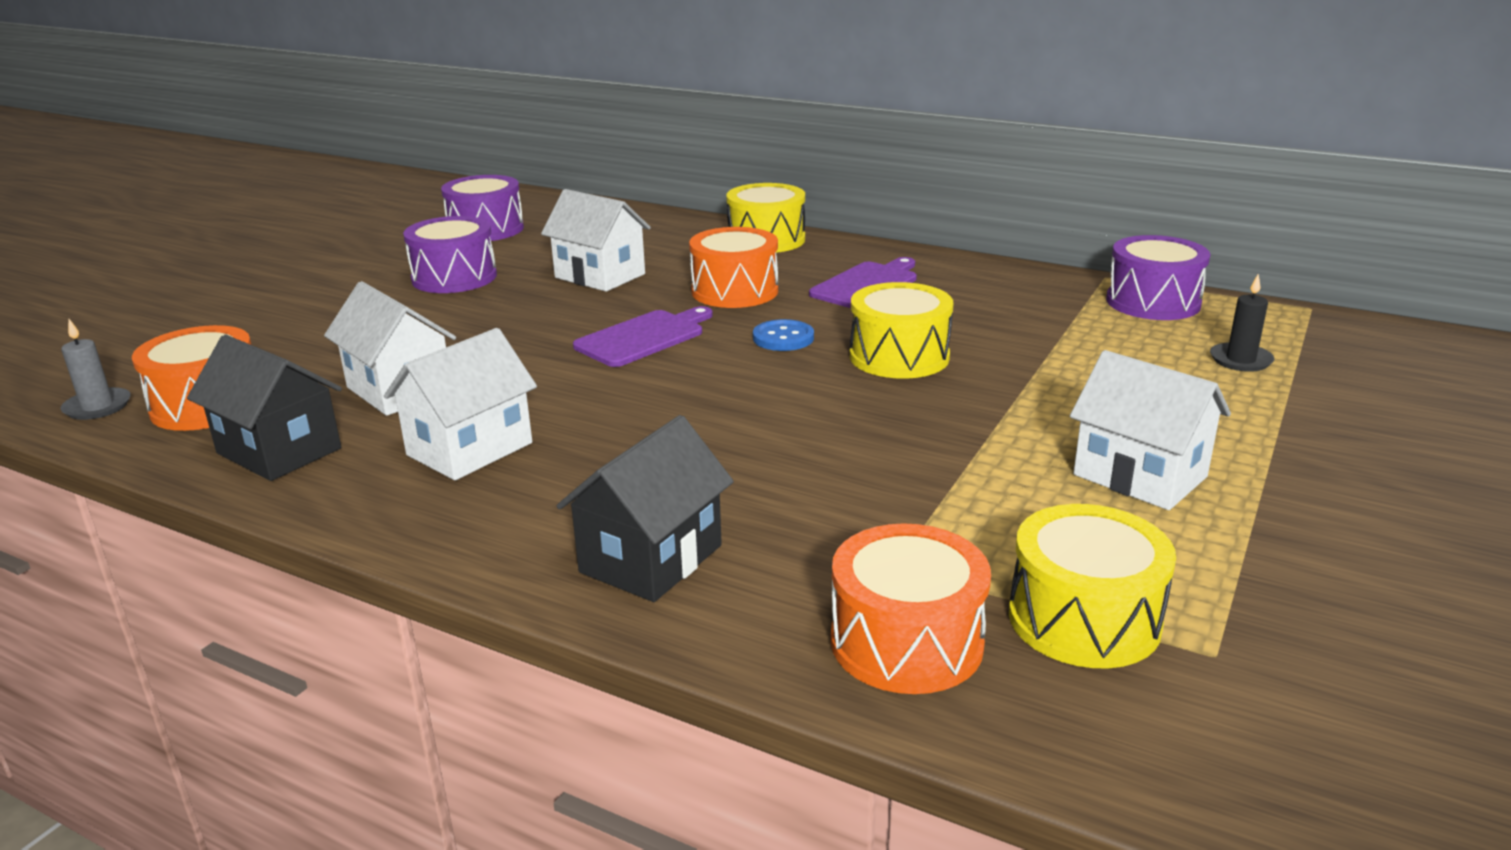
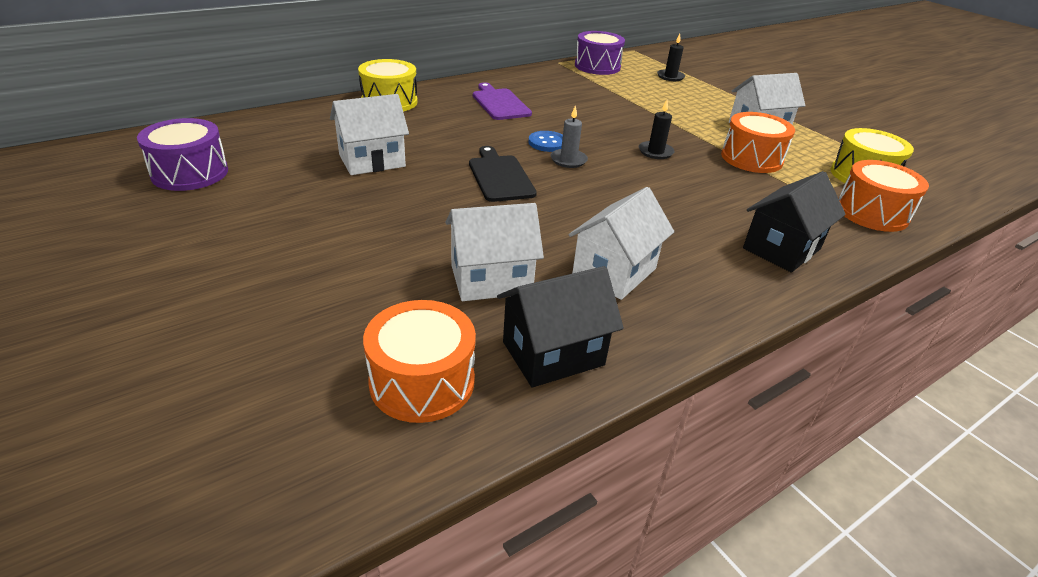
camera: 65 degrees left, 10 degrees up
(97, 407) = (349, 459): grey candle -> grey candle (568, 160)
(454, 277) = (285, 210): purple drum -> none
(470, 449) = (614, 272): white house -> white house turned 60 degrees clockwise
(643, 337) = (500, 176): purple cutting board -> black cutting board
(651, 559) = (781, 248): black house -> black house turned 75 degrees clockwise
(735, 291) = (461, 133): orange drum -> orange drum (751, 158)
(869, 408) = (655, 152): none -> black candle
(899, 356) = (602, 127): yellow drum -> none

